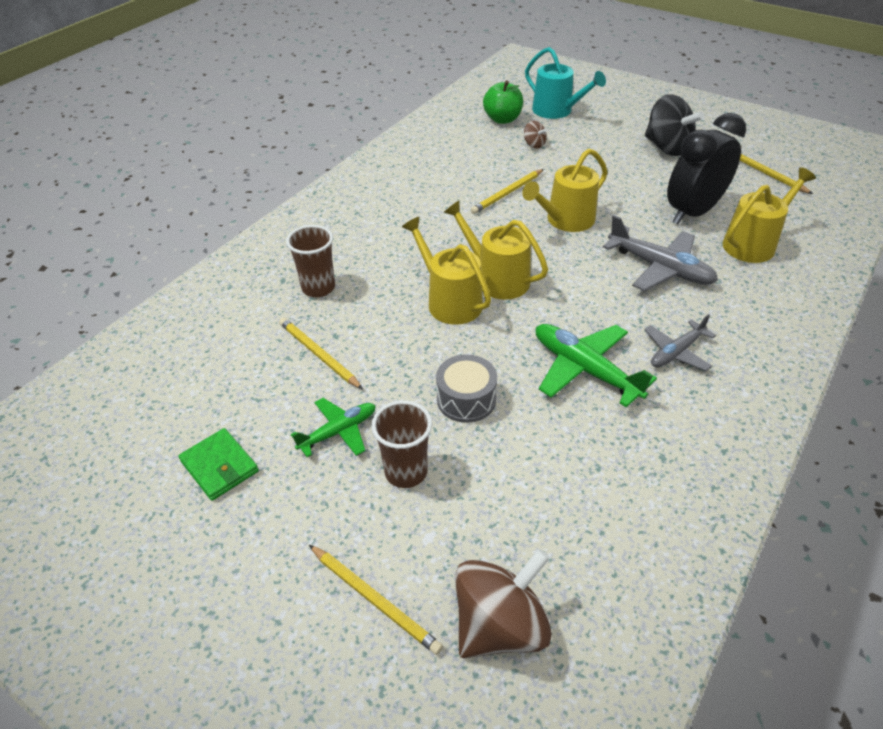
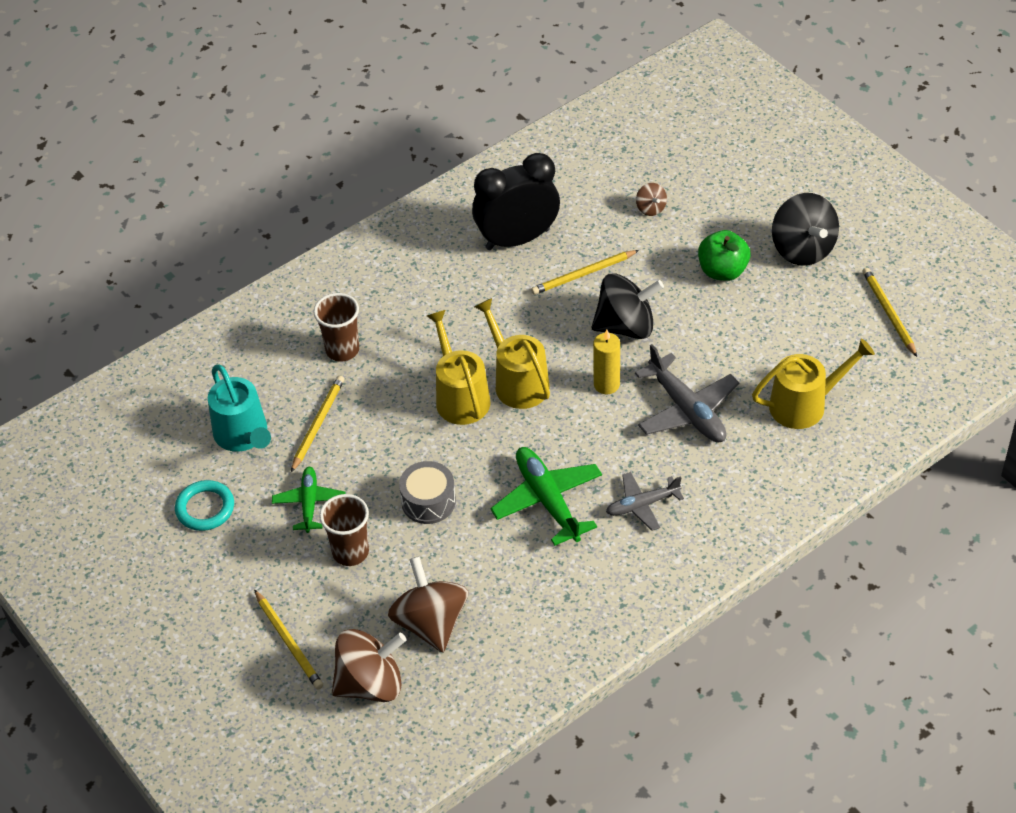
camera: 20 degrees right, 5 degrees up
(219, 466) = (205, 508): green wallet -> turquoise ring
(318, 354) = (318, 424): yellow pencil -> yellow pencil turned 45 degrees clockwise
(338, 432) = (309, 503): green plane -> green plane turned 75 degrees counterclockwise
(502, 119) = (635, 159): green apple -> green apple (722, 271)
(534, 527) = (430, 623): none -> brown spinning top
(556, 111) = (707, 159): turquoise watering can -> turquoise watering can (243, 435)
(566, 220) = (626, 326): yellow watering can -> black spinning top
(577, 264) = (606, 384): none -> yellow candle
(692, 212) = (768, 349): black clock -> black clock (517, 239)

